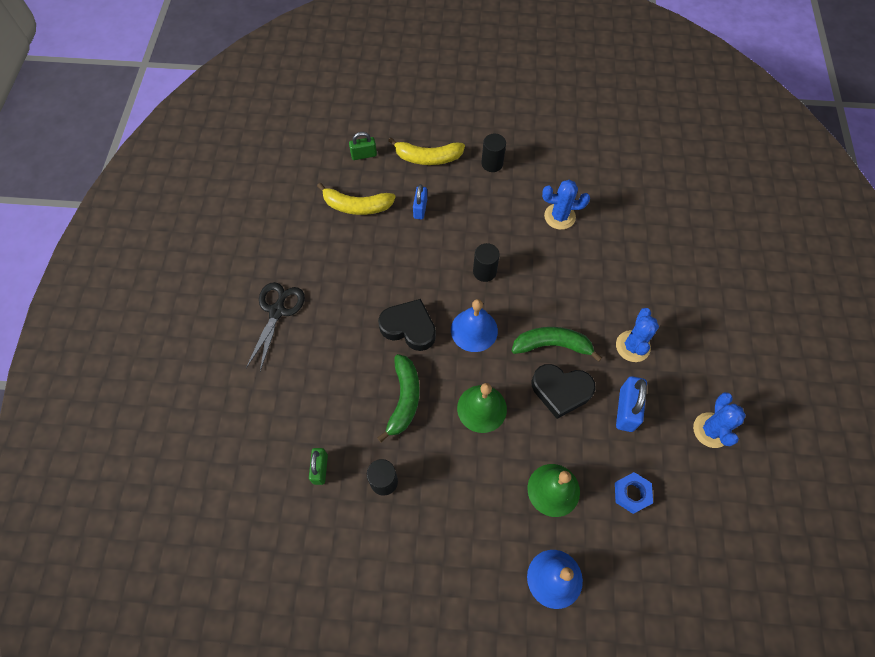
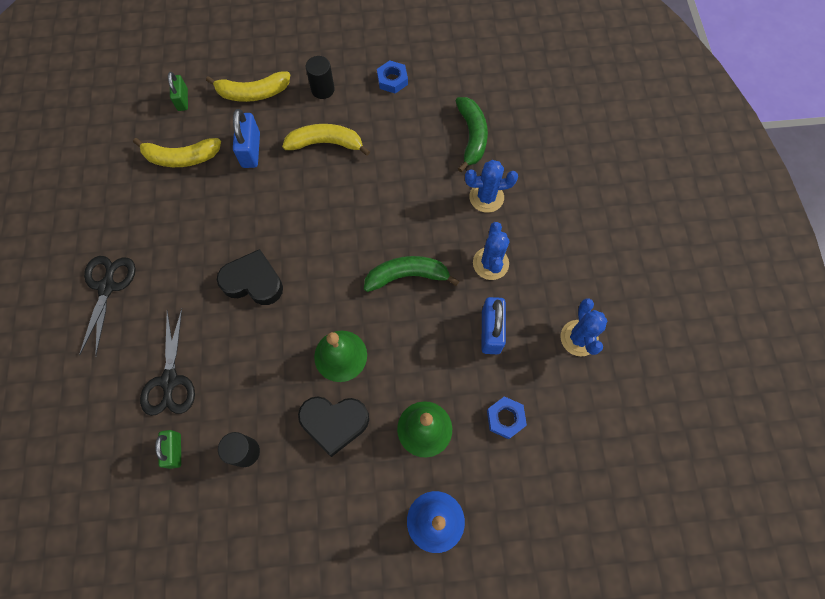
camera: 10 degrees left, 5 degrees up
(323, 405) = (170, 381): none -> black scissors
(364, 155) = (182, 100): green padlock -> green padlock turned 75 degrees counterclockwise
(404, 399) = (257, 360): green banana -> green banana (472, 136)
(420, 209) = (251, 150): blue padlock -> blue padlock, size x1.51
(474, 330) = (323, 273): blue bell -> none
(484, 271) = (327, 208): black cylinder -> none
(489, 212) = (326, 143): none -> yellow banana
(557, 164) = (392, 80): none -> blue nut
(559, 216) = (400, 136): blue cactus -> blue cactus (486, 197)
(561, 391) = (421, 323): black heart -> black heart (334, 423)

